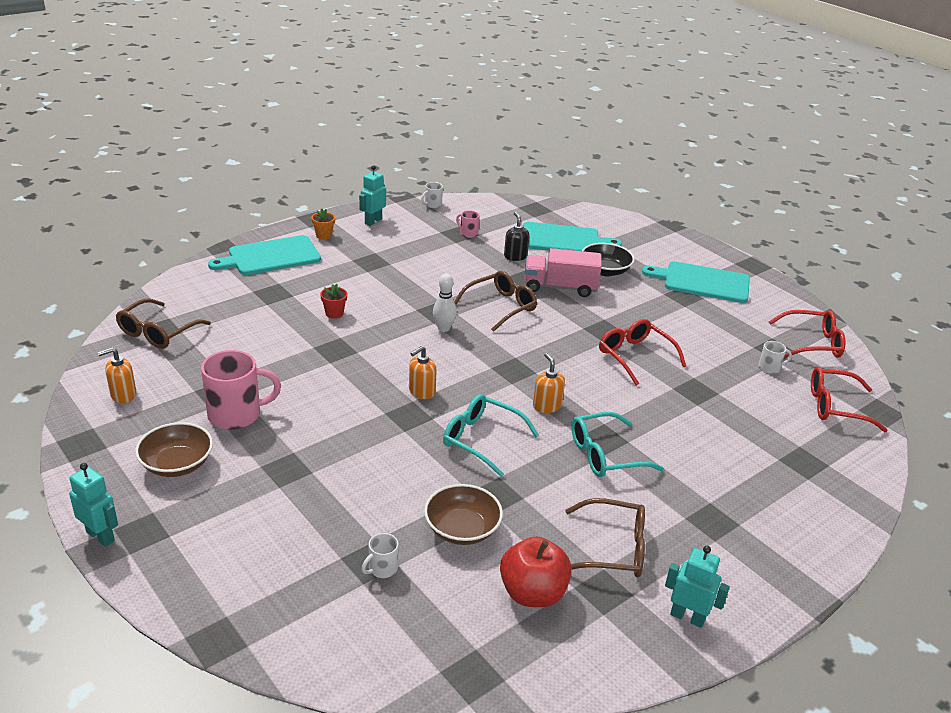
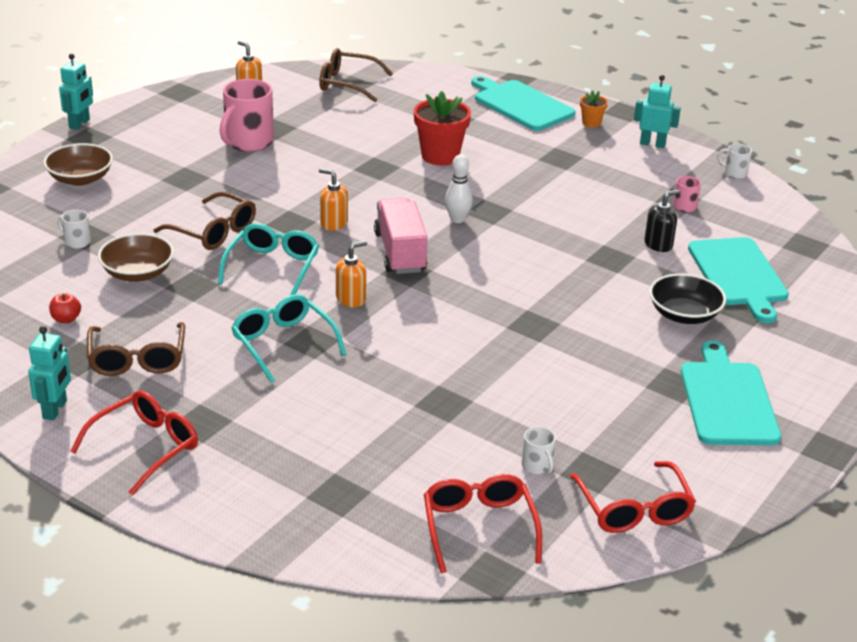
camera: 75 degrees right, 0 degrees up
(177, 464) = (171, 132): brown bowl -> brown bowl (80, 179)
(236, 414) = (248, 142): pink mug -> pink mug turned 60 degrees clockwise
(334, 313) = (440, 156): red flower pot -> red flower pot, size x1.94
(501, 307) = (530, 248): brown glasses -> brown glasses (214, 232)
(532, 593) = (66, 319): red apple -> red apple, size x0.47
(560, 287) = (610, 284): pink truck -> pink truck (400, 252)
(635, 356) = (489, 352): red glasses -> red glasses (146, 447)

